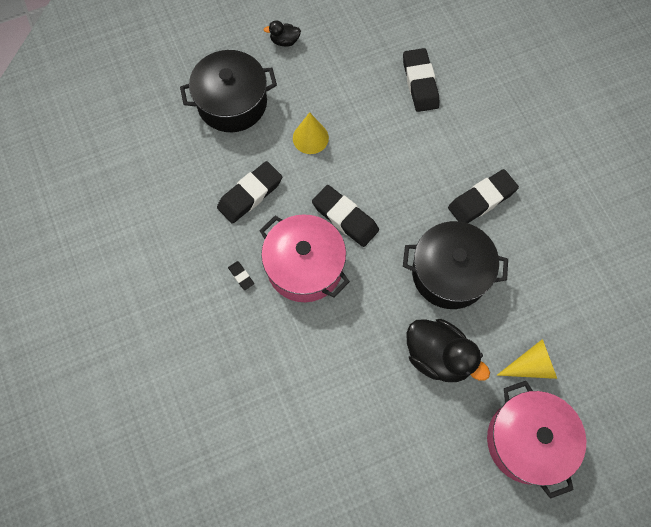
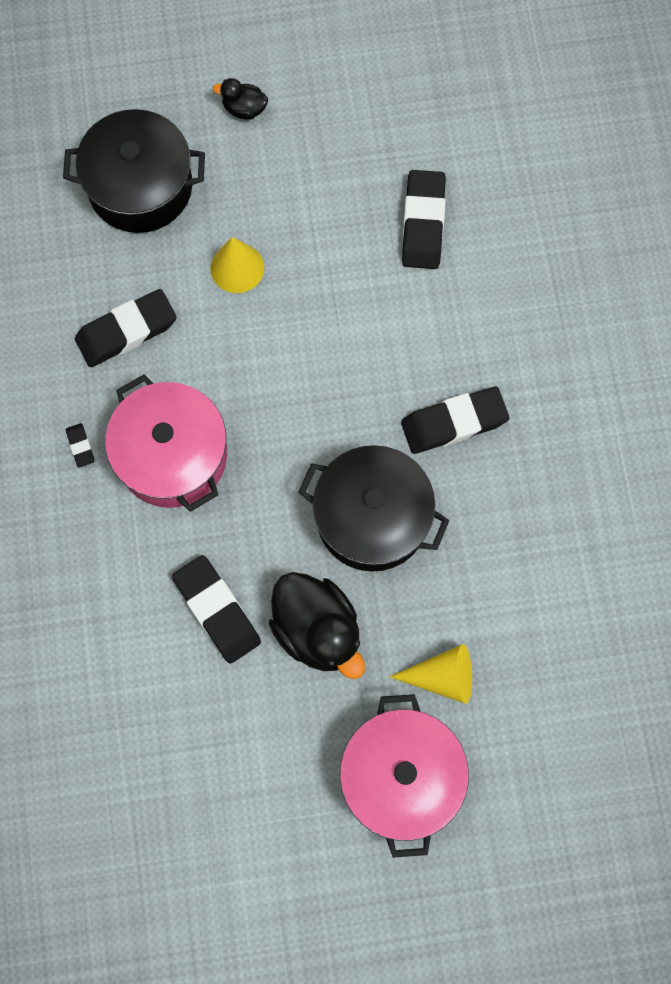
camera: 15 degrees right, 5 degrees up
(345, 218) = (250, 399): black eraser -> black eraser (217, 610)

